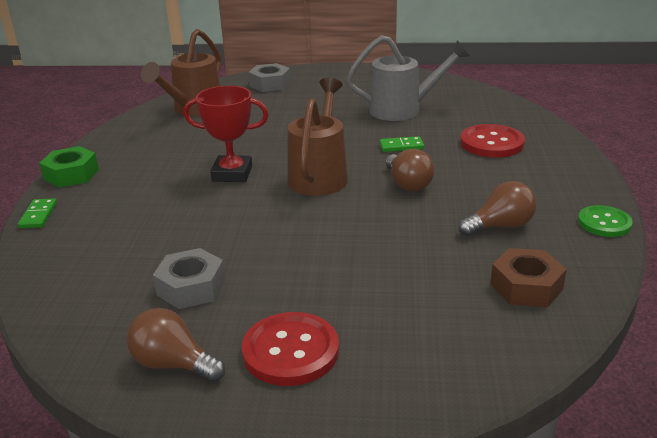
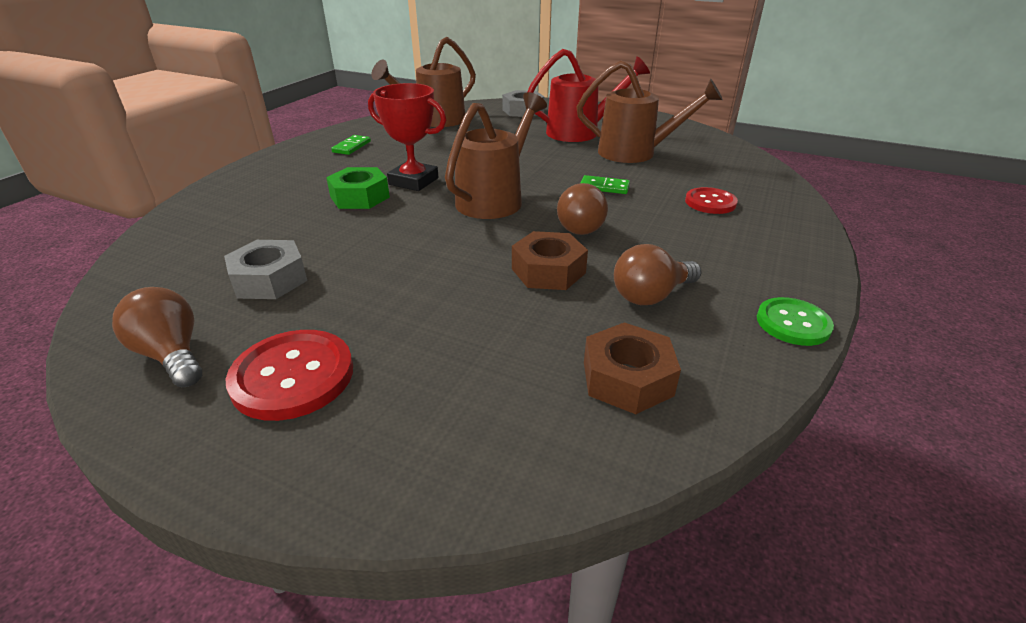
camera: 20 degrees right, 5 degrees up
(38, 215) = (218, 184): green domino -> green domino (352, 147)
(71, 174) = (280, 156): green nut -> green nut (360, 197)
(340, 97) = (580, 132): none -> red watering can
(403, 110) = (635, 153): grey watering can -> brown watering can
(413, 225) = (548, 271): none -> brown nut
(491, 143) = (710, 202): red button -> red button, size x0.66
(500, 226) = (650, 295): brown light bulb -> brown light bulb turned 150 degrees clockwise

